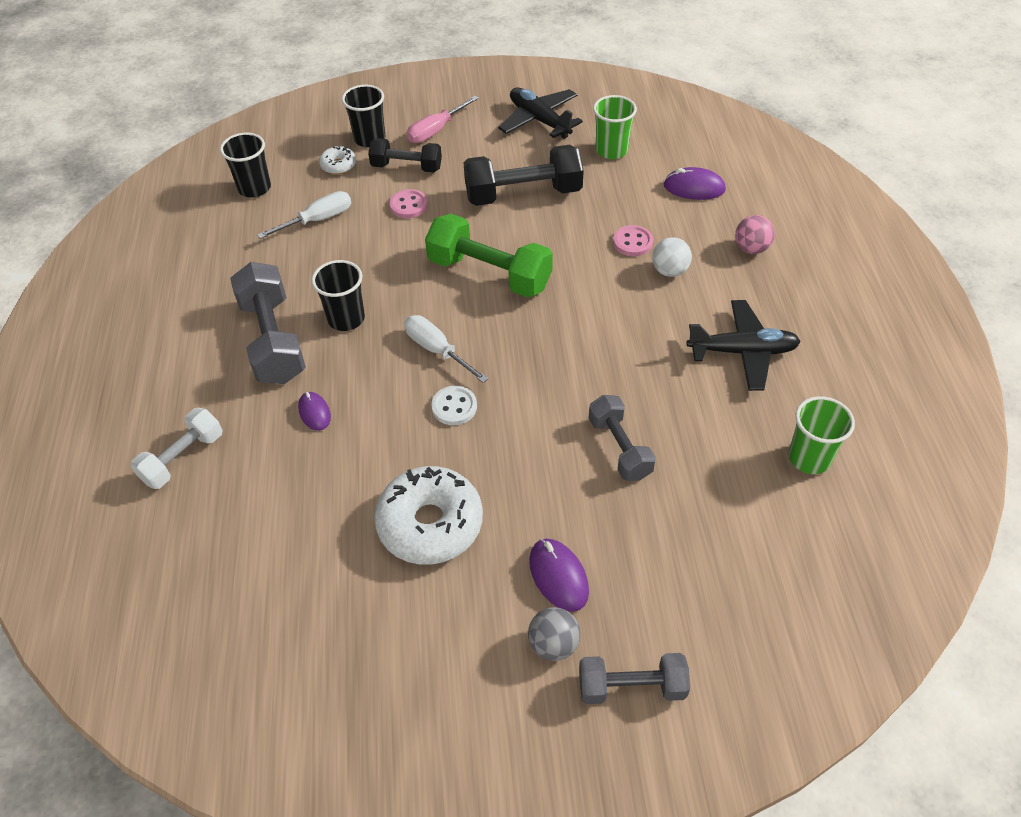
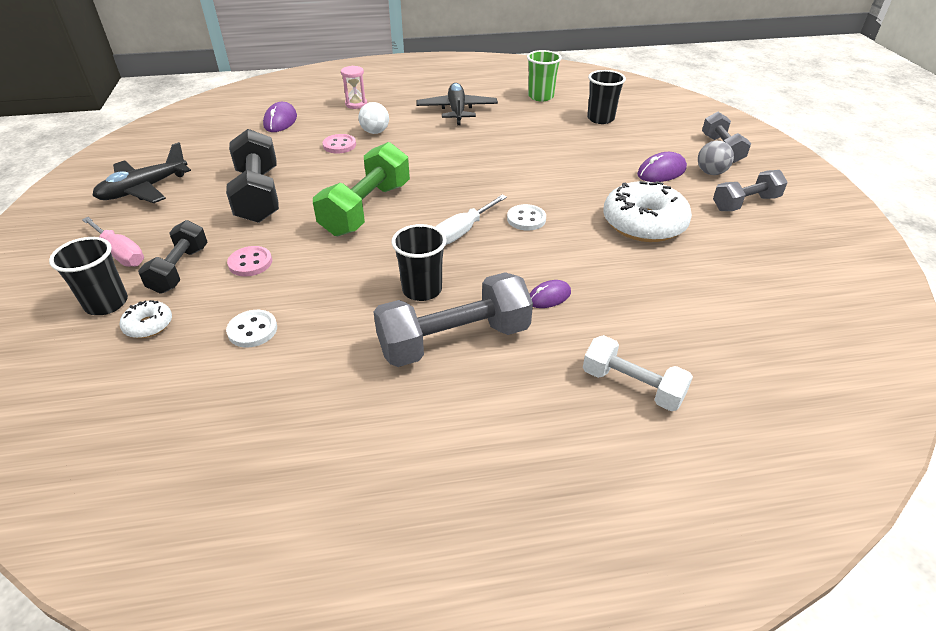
camera: 95 degrees left, 10 degrees down
(254, 188) = (161, 403): black cup -> black cup (600, 119)
(318, 219) = (252, 330): white screwdriver -> white button
(611, 150) = (214, 153): green cup -> none
(619, 448) = (549, 151): grey dumbbell -> grey dumbbell (745, 203)
(751, 248) = (356, 104): pink ball -> pink hourglass

